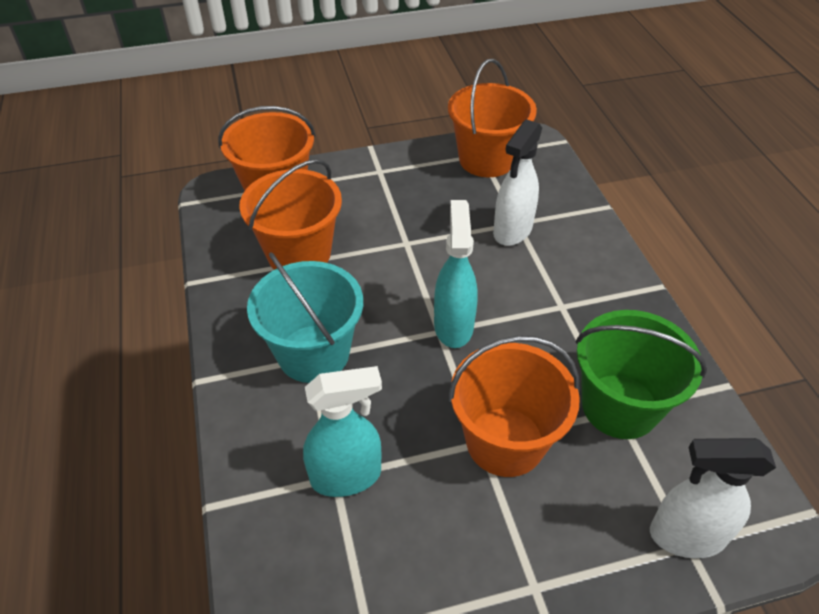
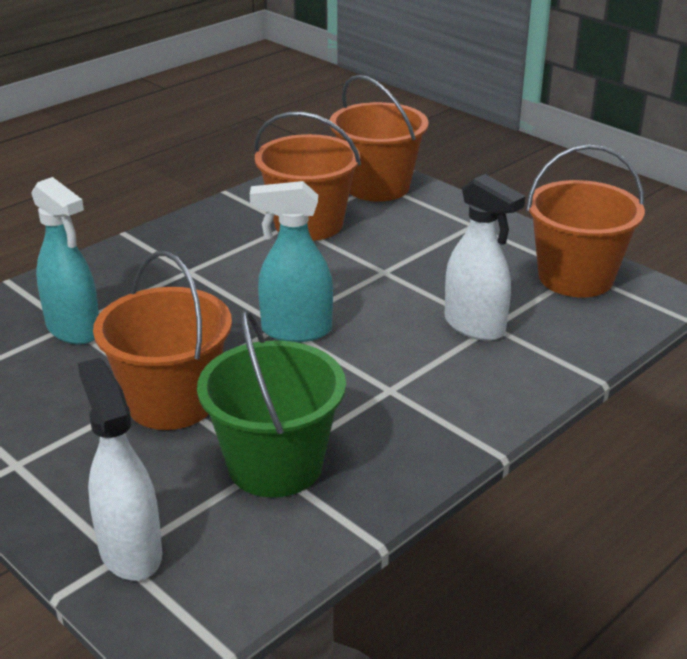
camera: 60 degrees right, 15 degrees down
(313, 353) = (195, 271): turquoise bucket -> none
(453, 325) = (295, 331): turquoise spray bottle -> turquoise spray bottle turned 150 degrees counterclockwise
(512, 231) = (475, 326): white spray bottle -> white spray bottle turned 135 degrees counterclockwise

